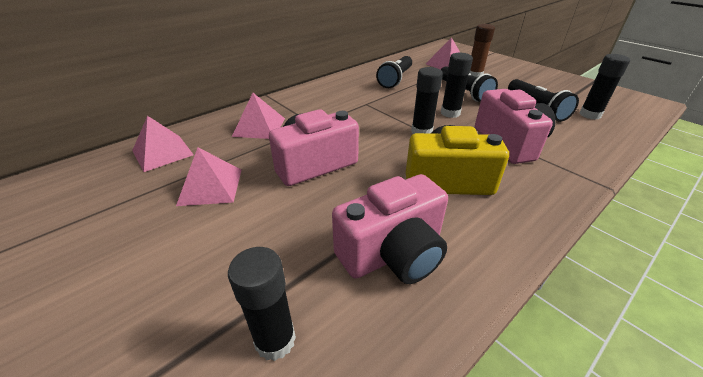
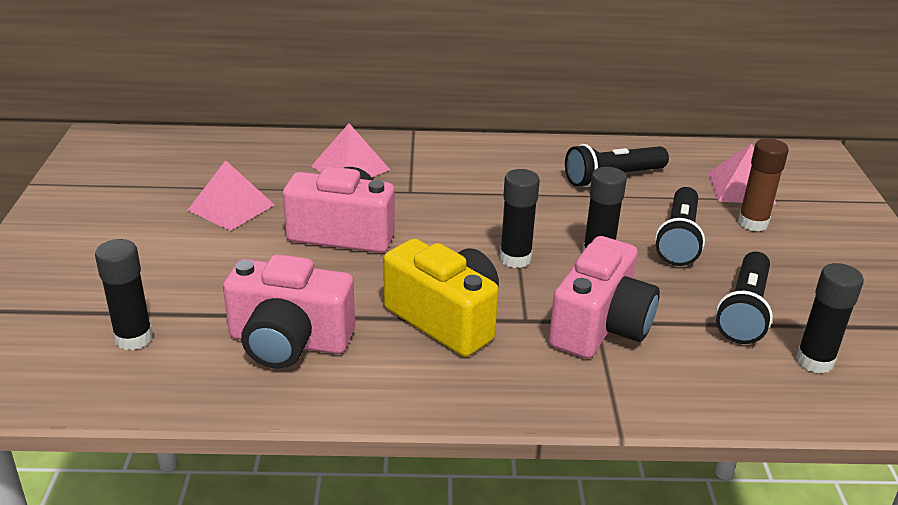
camera: 40 degrees right, 5 degrees down
(162, 152) = (234, 154): pink pyramid -> none

